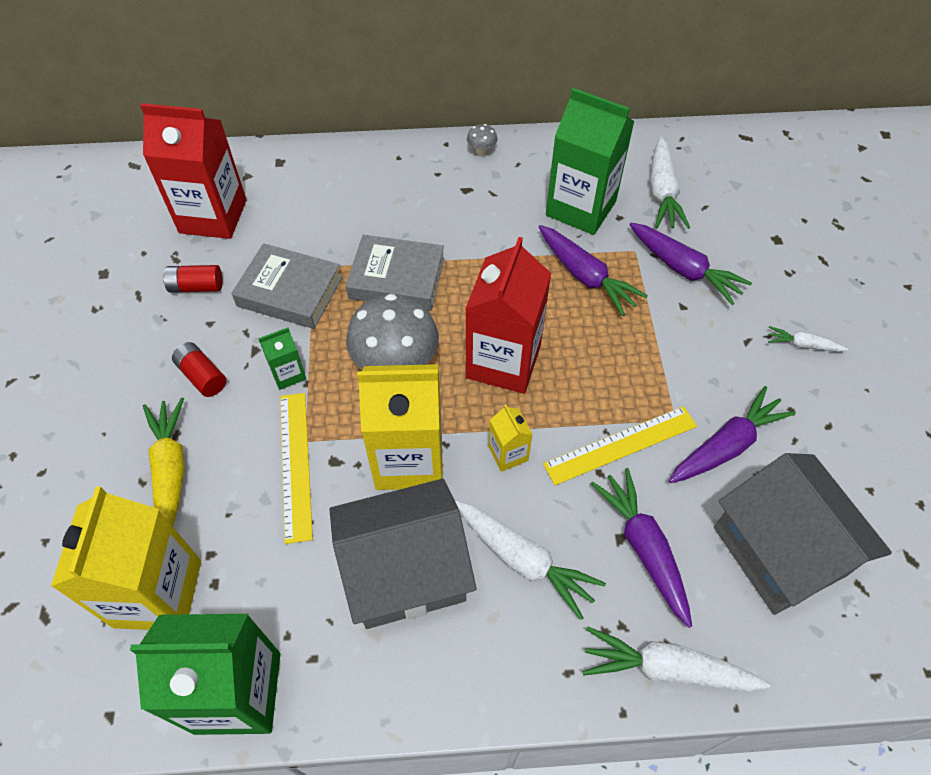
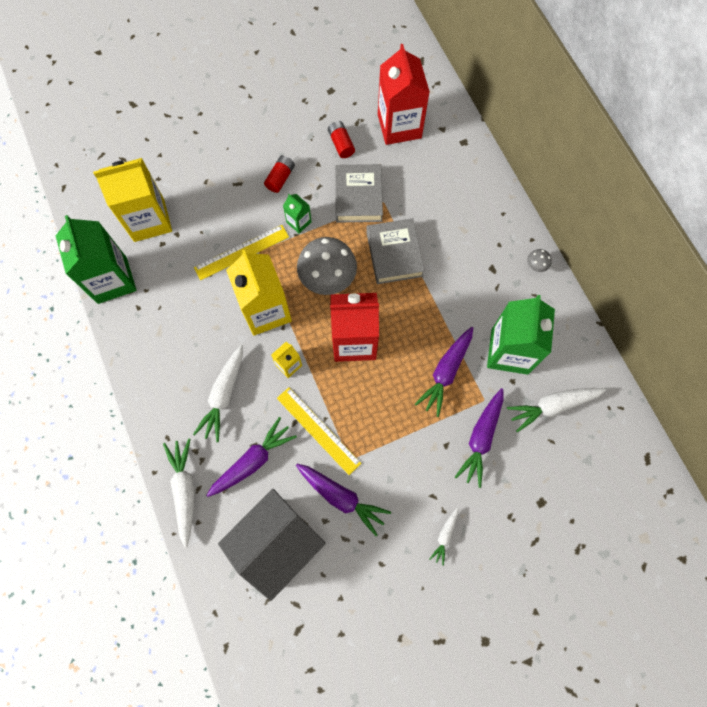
camera: 70 degrees right, 15 degrees up
(170, 471) = (216, 192): yellow carrot -> none
(405, 571) = (197, 334): grey house -> none
(802, 345) = (444, 536): white carrot -> white carrot turned 150 degrees counterclockwise

